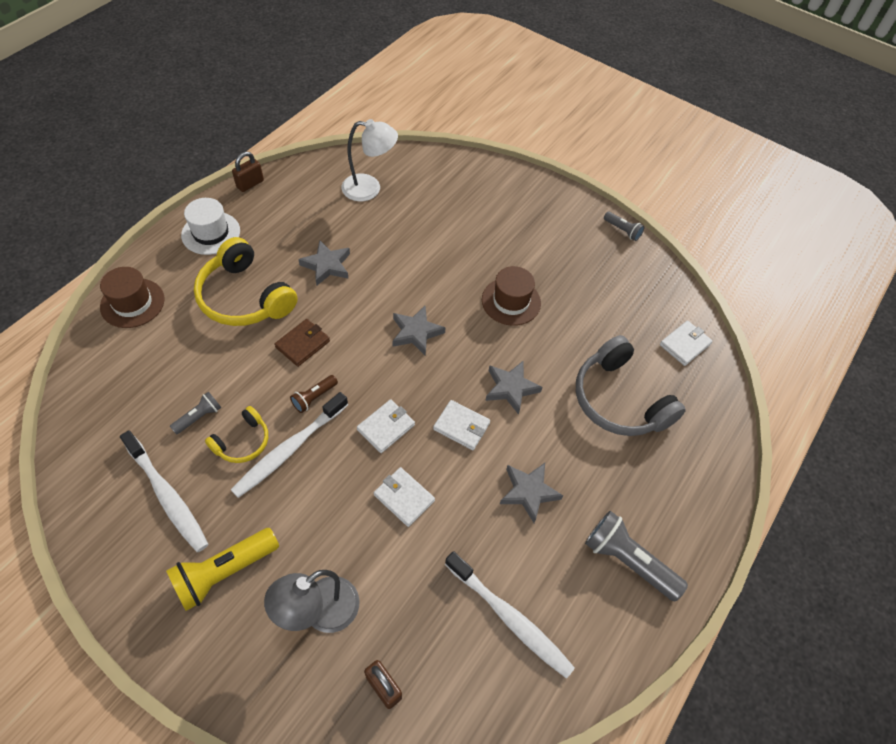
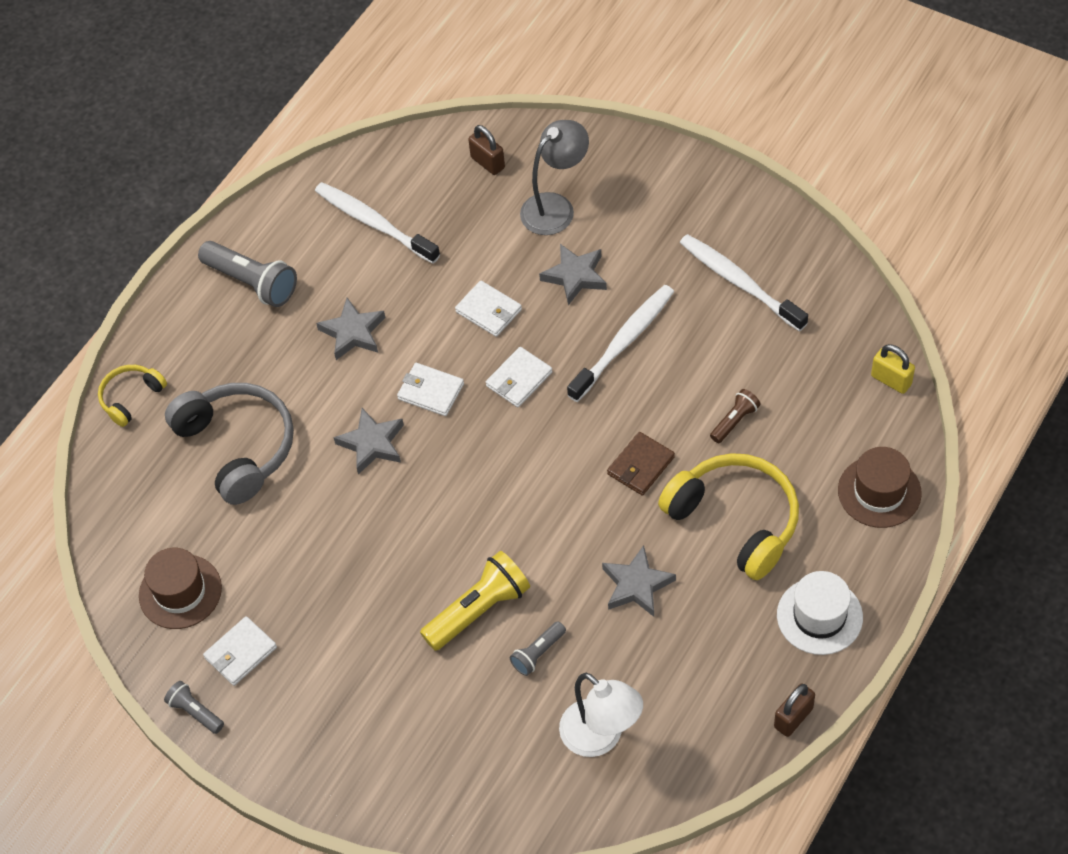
camera: 175 degrees left, 0 degrees up
(79, 385) = (891, 380): none -> yellow padlock
(199, 417) = (737, 363): grey flashlight -> grey flashlight (538, 653)
(224, 572) = (657, 226): yellow flashlight -> yellow flashlight (479, 610)
(242, 442) = (678, 344): yellow headphones -> yellow headphones (131, 397)
(314, 397) = (610, 402): brown flashlight -> brown flashlight (734, 421)
(369, 188) = (601, 737): white lamp -> white lamp turned 135 degrees counterclockwise
(416, 332) = (497, 500): grey star -> grey star (575, 276)
(511, 301) = (371, 564): brown hat -> brown hat (180, 592)
(684, 344) = (139, 532): white wallet -> white wallet (240, 653)

